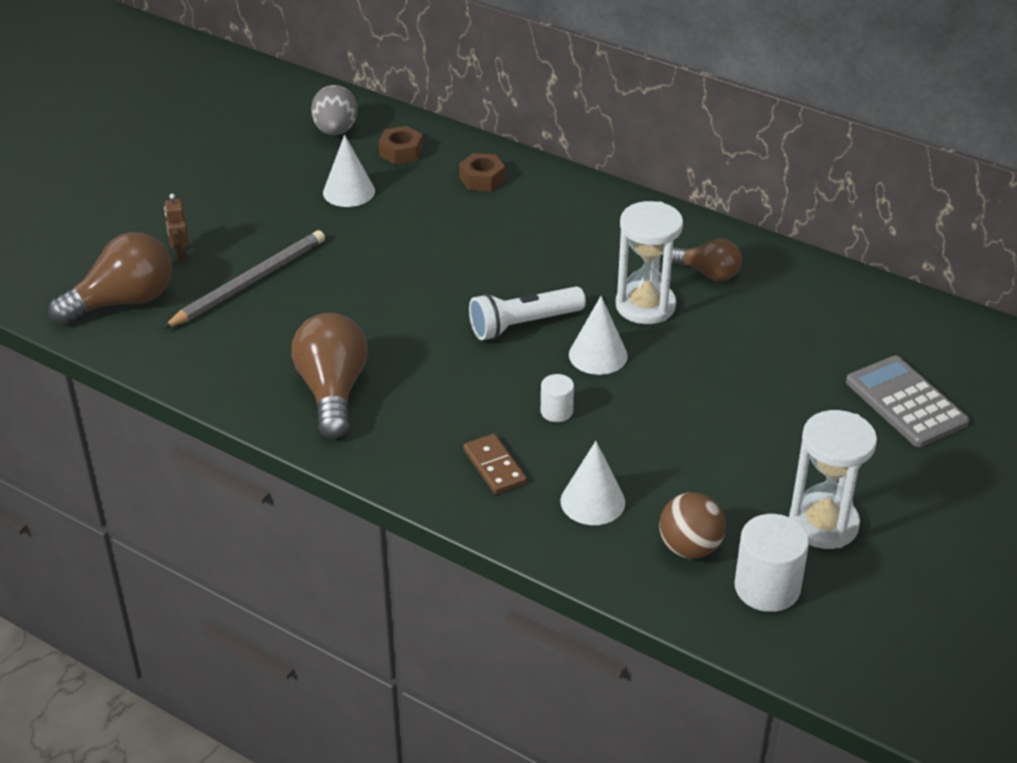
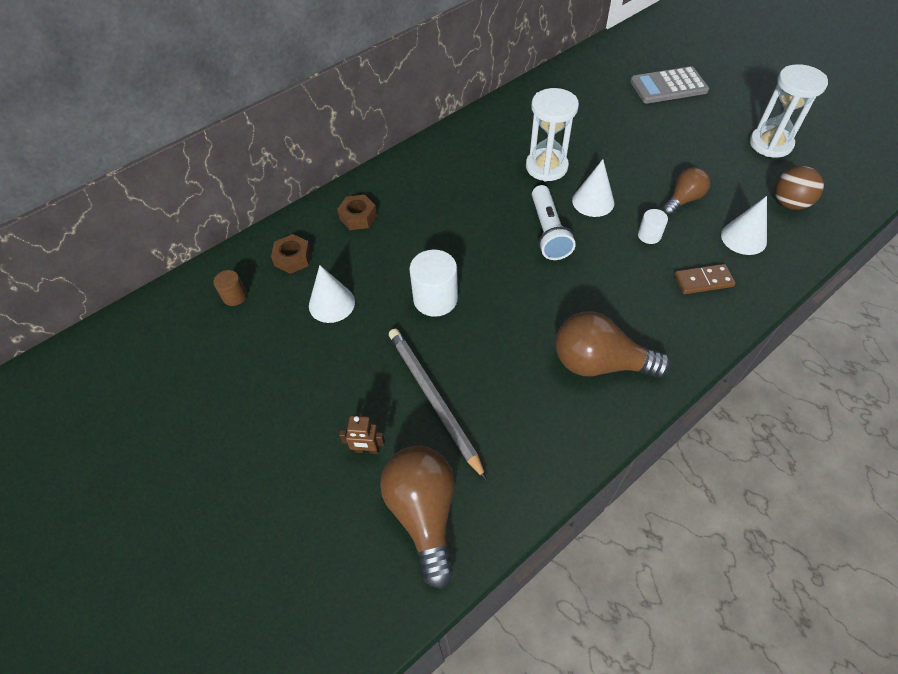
camera: 70 degrees left, 15 degrees up
(335, 131) = (234, 296): grey egg -> brown cylinder
(708, 273) = (521, 131): brown light bulb -> brown light bulb (683, 200)
(767, 588) = (824, 180): white cylinder -> white cylinder (435, 299)

